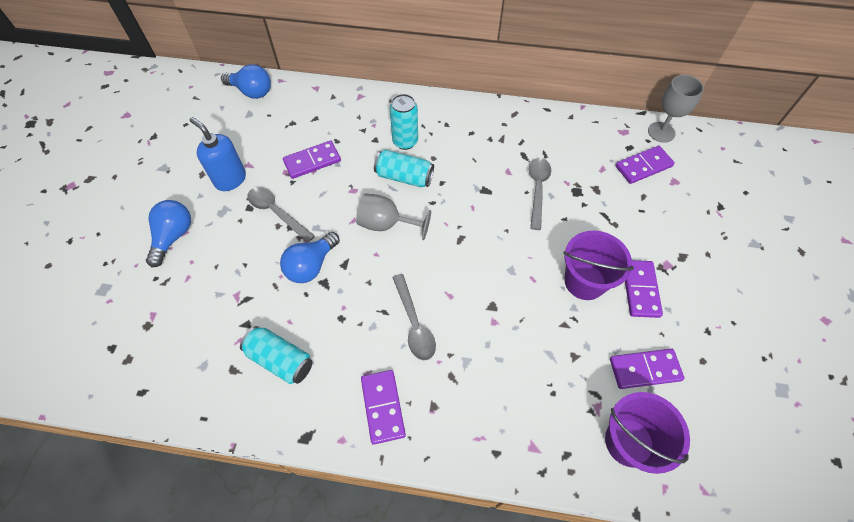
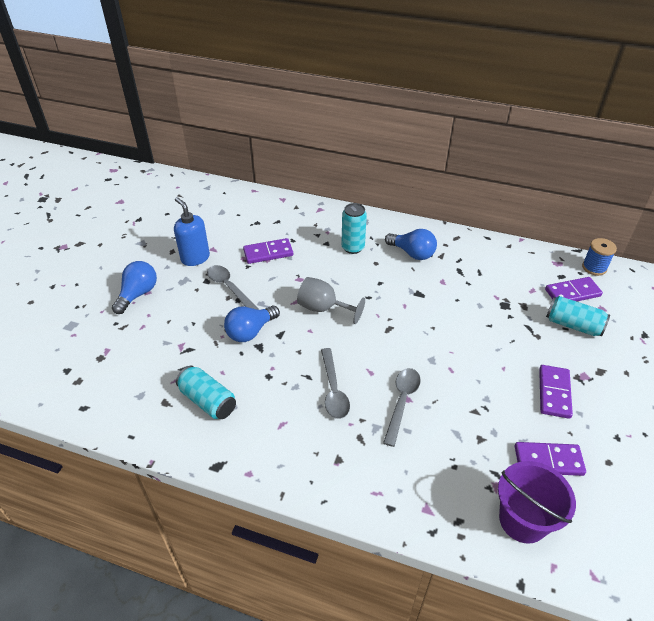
camera: 10 degrees right, 15 degrees down
(251, 91) = (227, 196): blue light bulb -> blue light bulb (412, 253)
(382, 407) = (291, 452): purple domino -> none
(404, 177) = (347, 274): turquoise can -> turquoise can (573, 325)
(537, 189) = (468, 299): grey spoon -> grey spoon (402, 402)
(584, 281) = (500, 378): purple bucket -> none
(661, 132) = (594, 268): grey goblet -> blue spool

